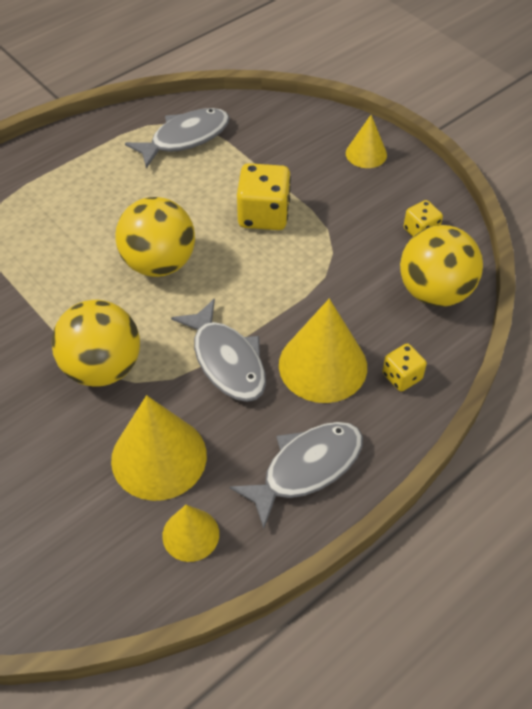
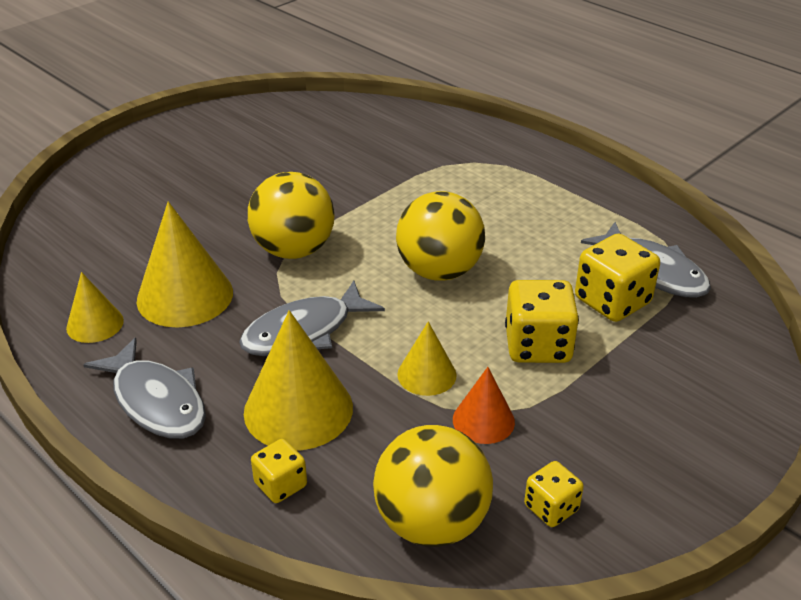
camera: 85 degrees right, 15 degrees down
(218, 166) = (612, 301): none -> yellow dice
(340, 255) = (483, 420): none -> orange cone
(366, 154) = (698, 443): yellow cone -> yellow cone (426, 374)

